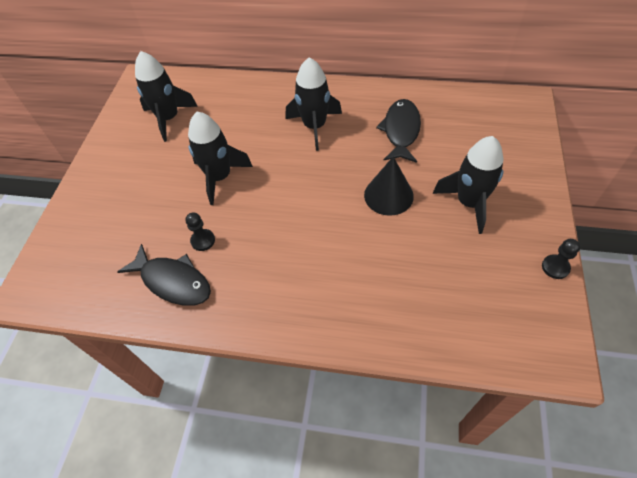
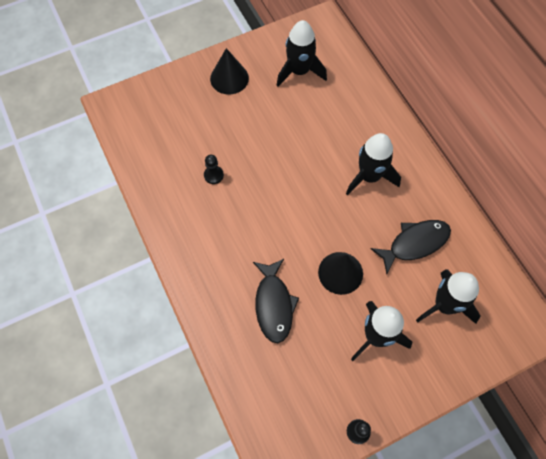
camera: 50 degrees right, 10 degrees up
(117, 171) = (229, 78): none -> black cone
(173, 281) = (172, 181): black fish -> black fish (274, 305)
(220, 177) = (272, 146): black rocket -> black rocket (444, 305)

